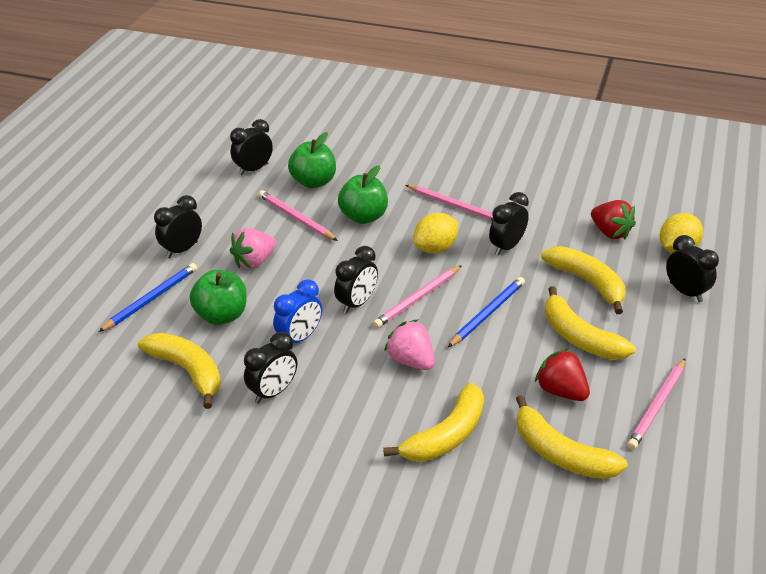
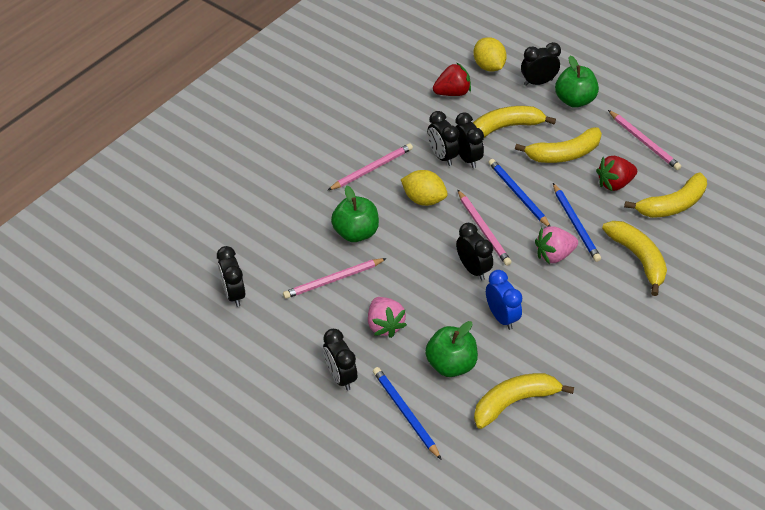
camera: 70 degrees left, 10 degrees up
(273, 392) = (559, 349): black clock -> black clock (467, 158)
(313, 182) = (282, 253): green apple -> green apple (574, 100)
(435, 248) = (423, 199): yellow lemon -> yellow lemon turned 45 degrees counterclockwise
(470, 369) = (575, 224): none -> blue pencil

